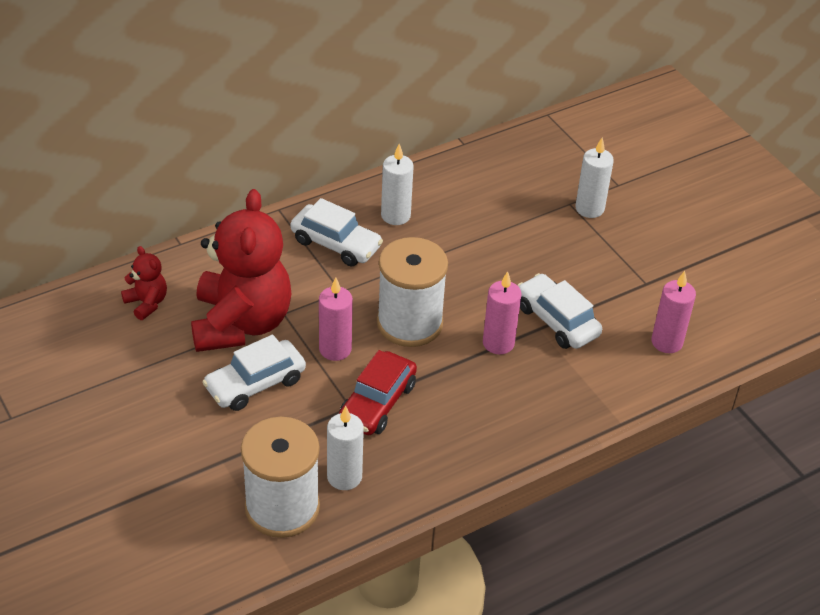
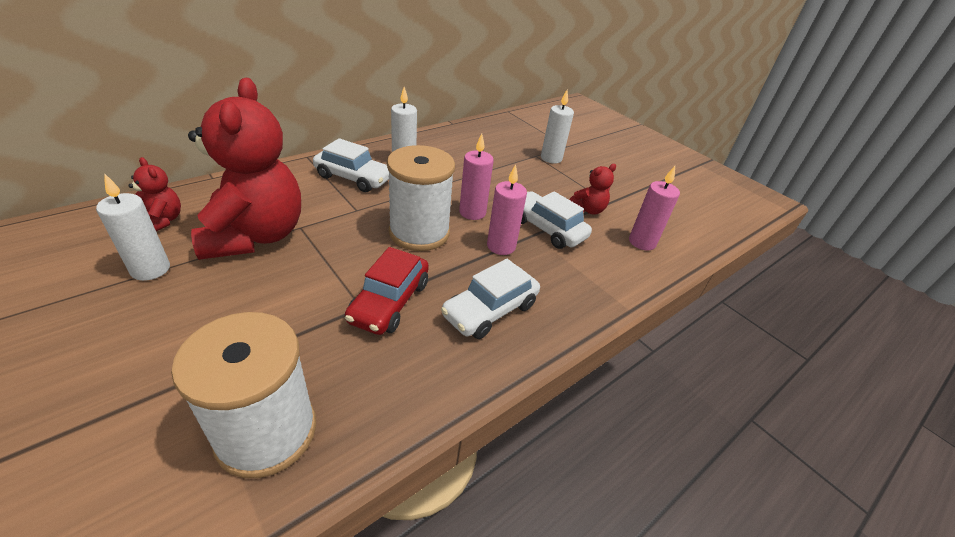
camera: 10 degrees left, 5 degrees down
(255, 384) = (259, 289): white car -> white car (490, 310)
(335, 349) = (348, 255): pink candle -> pink candle (472, 212)
(344, 477) = (350, 385): white candle -> white candle (150, 269)
(615, 294) = (588, 210): none -> red teddy bear

